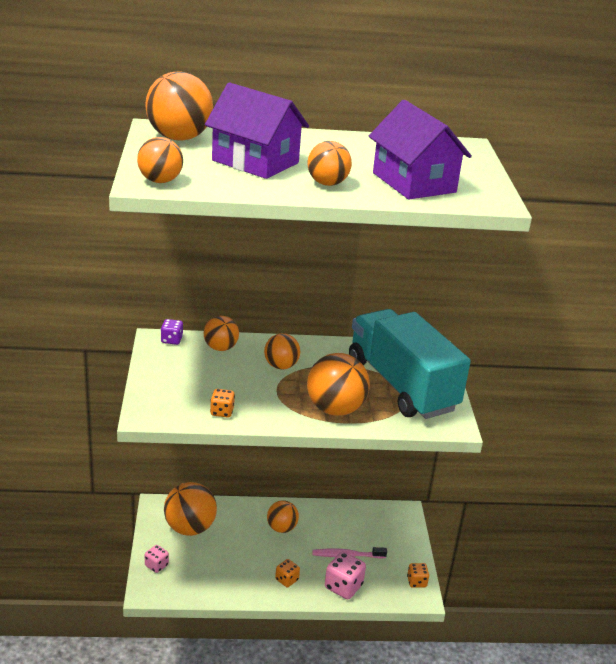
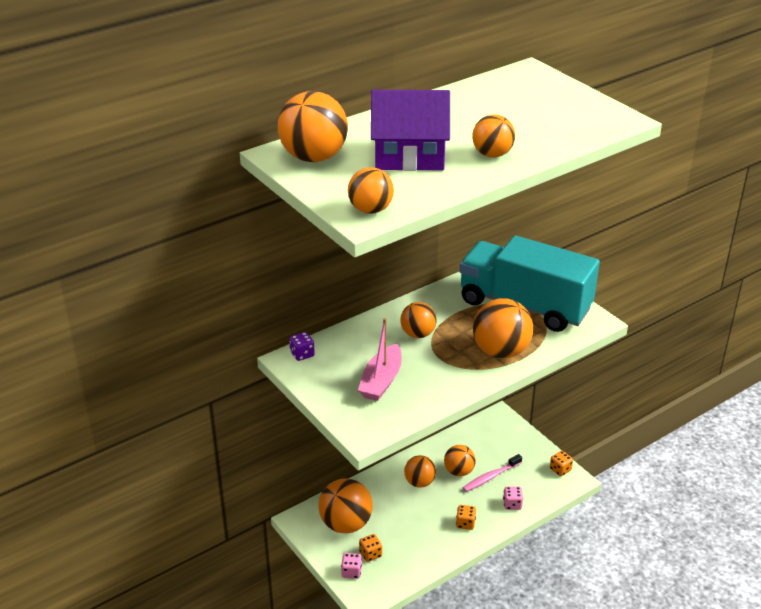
camera: 30 degrees left, 5 degrees up
(207, 385) = (381, 381): none -> pink boat
(220, 348) = (351, 341): orange ball -> orange ball (459, 471)
(222, 412) = (420, 399): orange dice -> orange dice (370, 554)
(343, 586) = (512, 504): pink dice -> pink dice, size x0.60
(414, 182) = (547, 125): purple house -> none

